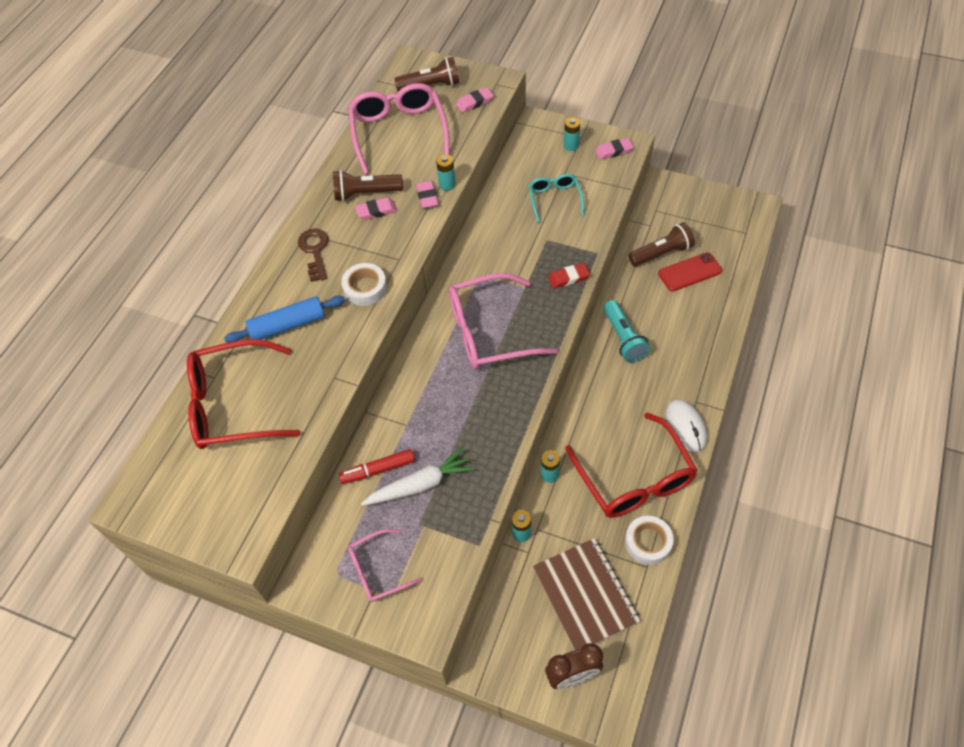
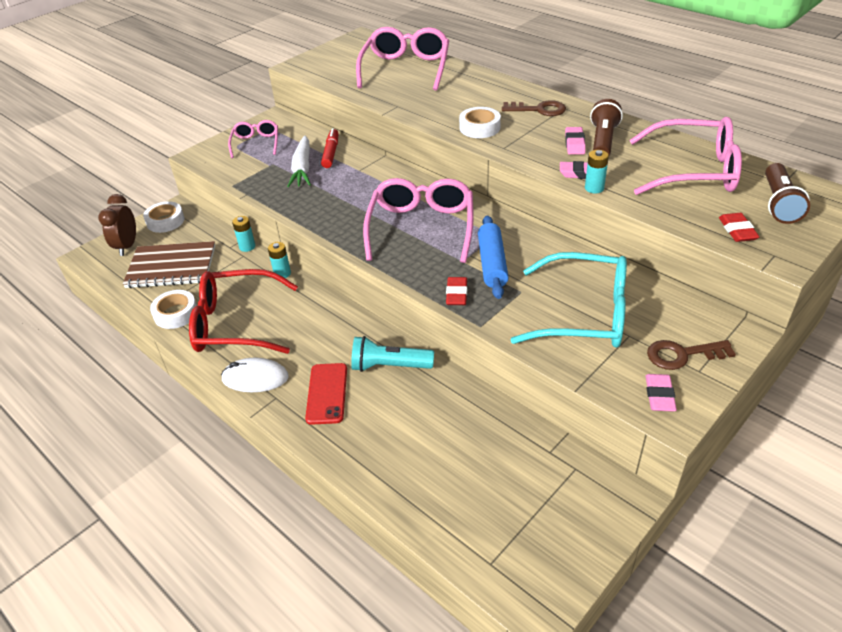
camera: 110 degrees right, 15 degrees down
(233, 404) = (405, 69): red glasses -> pink glasses
(288, 325) = (463, 92): blue rolling pin -> blue rolling pin (492, 263)
(474, 102) = (737, 230): pink eraser -> red eraser
(510, 661) = (165, 221): none -> white tape
(555, 199) = (584, 314): turquoise glasses -> turquoise glasses, size x1.82
(571, 146) = (682, 355): turquoise battery -> brown key
(661, 253) = (495, 445): brown flashlight -> none
(689, 272) = (450, 463): red phone -> red phone (327, 393)

